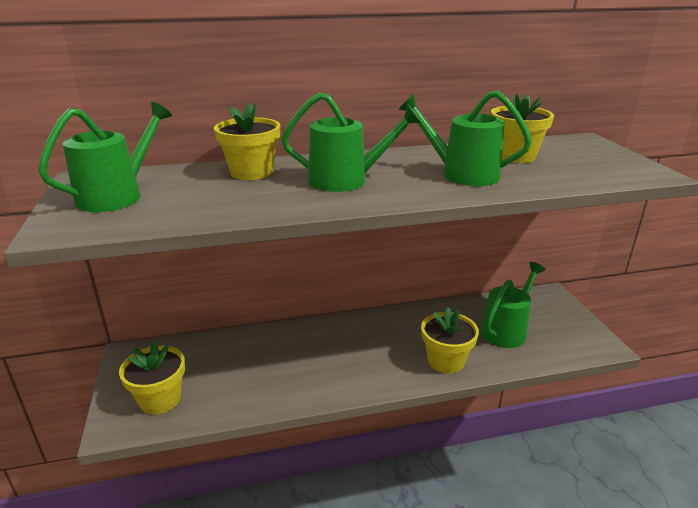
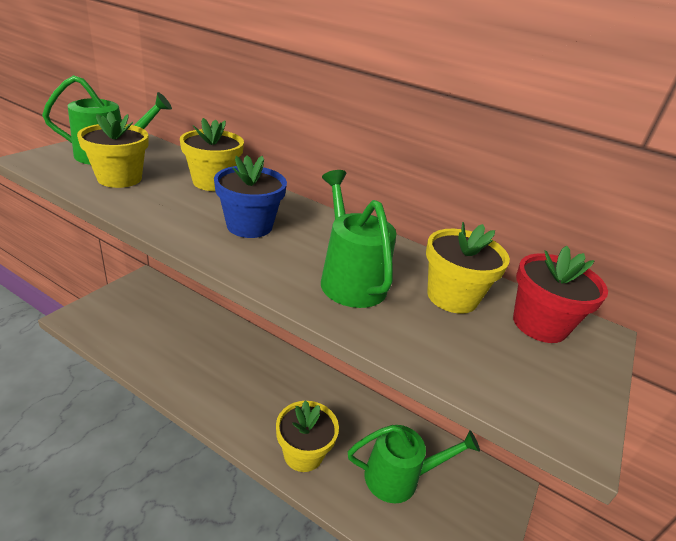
camera: 40 degrees right, 5 degrees up
(160, 399) = (113, 320): yellow flower pot -> yellow flower pot (119, 178)
(347, 180) = (249, 226): green watering can -> blue flower pot
(565, 147) = (539, 324): none -> red flower pot

